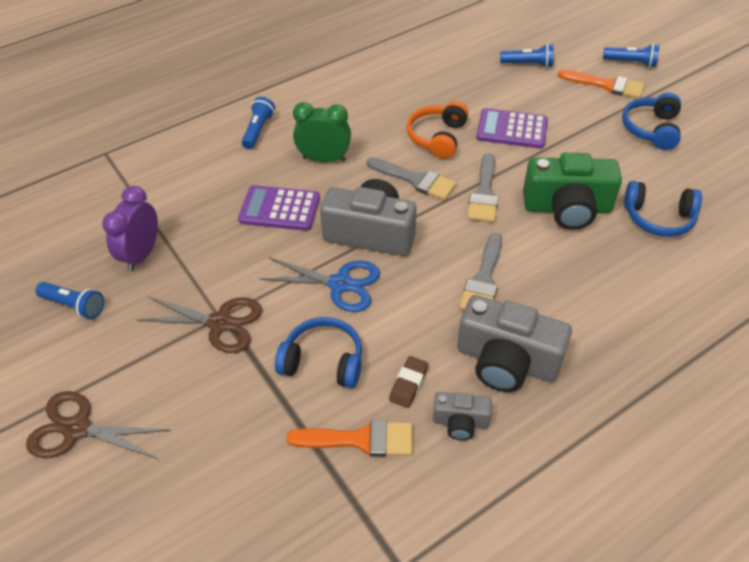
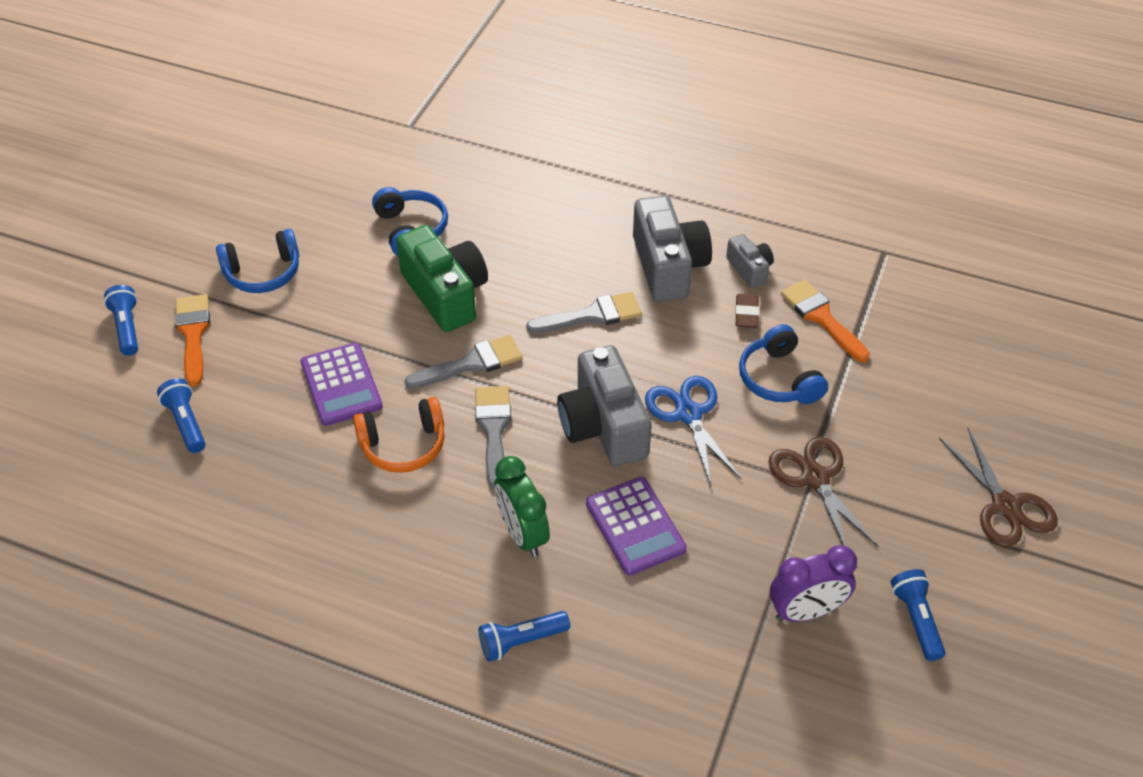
camera: 125 degrees left, 0 degrees up
(408, 384) = (746, 314): brown eraser -> brown eraser turned 75 degrees counterclockwise

